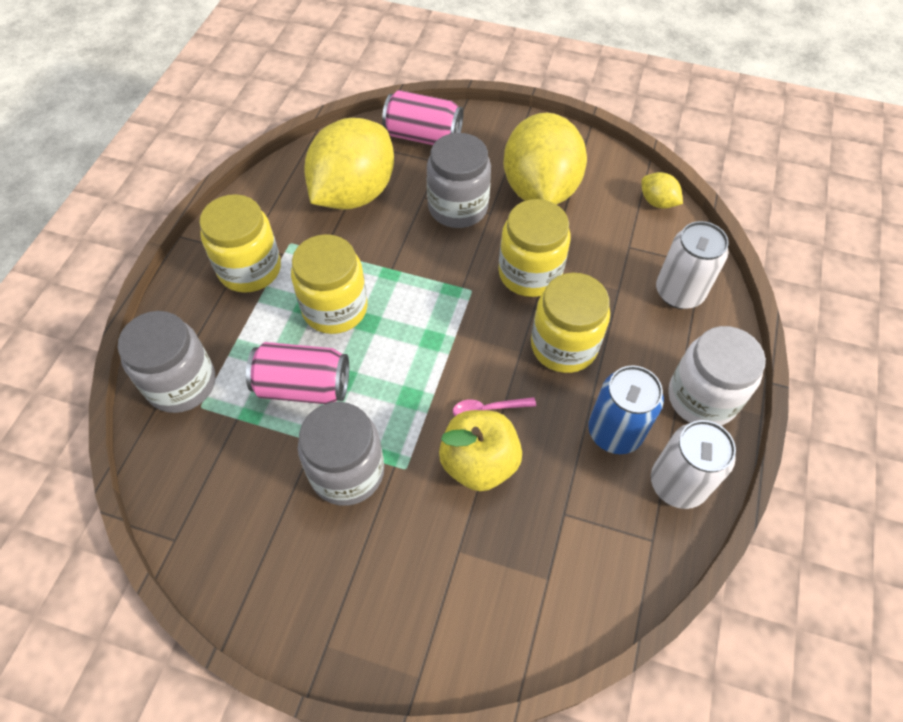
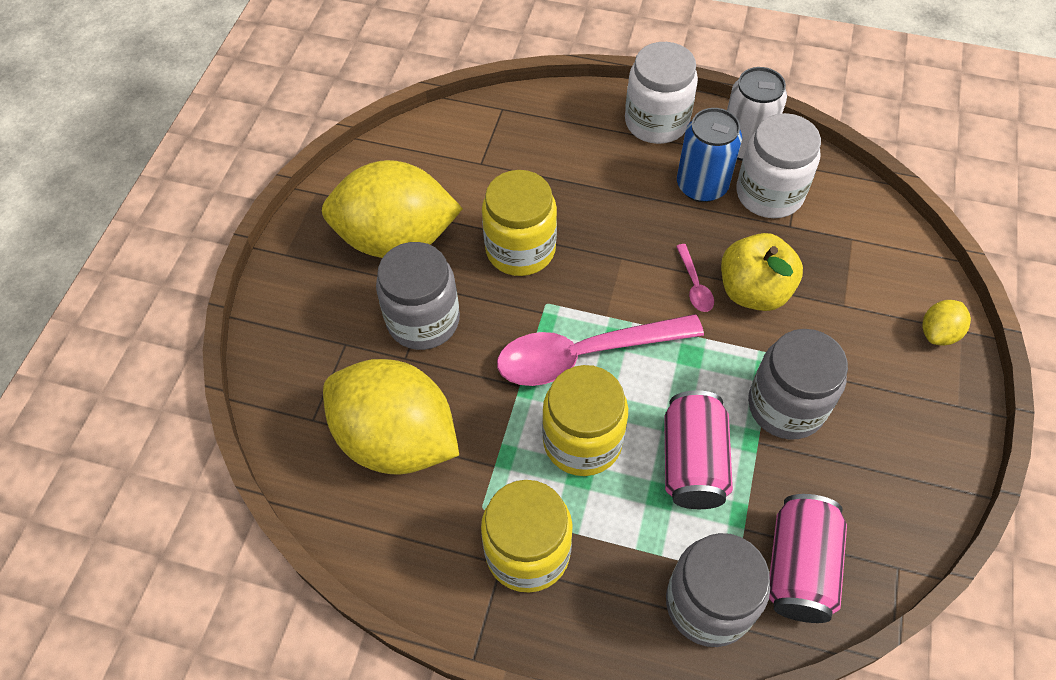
camera: 90 degrees left, 0 degrees up
(416, 315) = (585, 355): none -> pink spoon
(423, 136) = (297, 364): pink can -> pink can (799, 567)
(563, 345) = (611, 221): yellow jar -> none
(608, 499) = (769, 194): none -> white jar
(657, 202) = (419, 136): yellow lemon -> yellow lemon (938, 333)
(679, 292) = (538, 128): white can -> none

